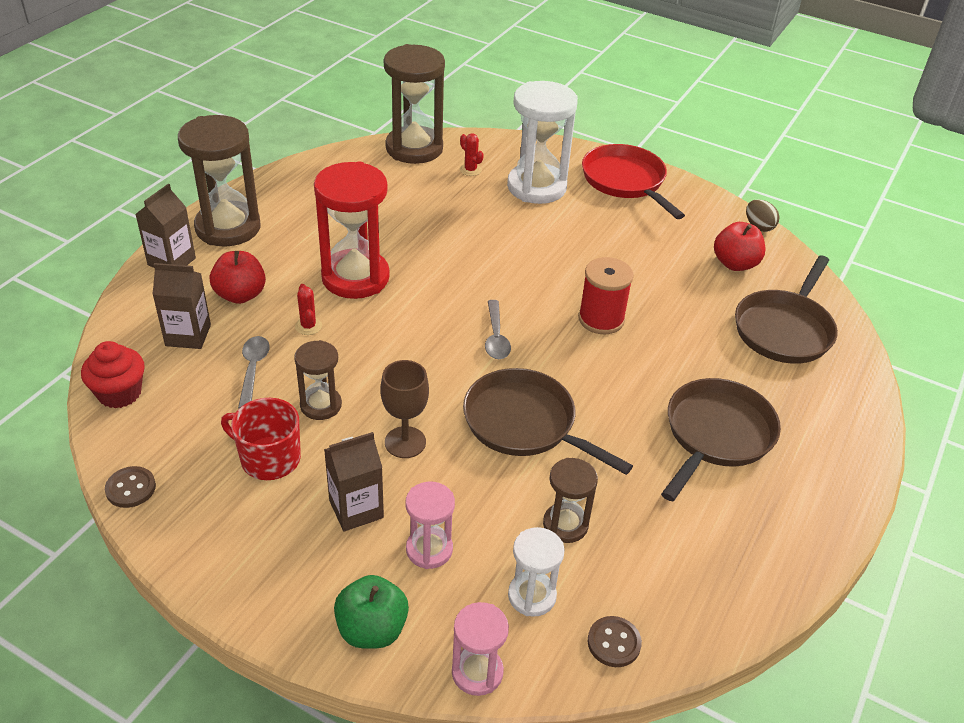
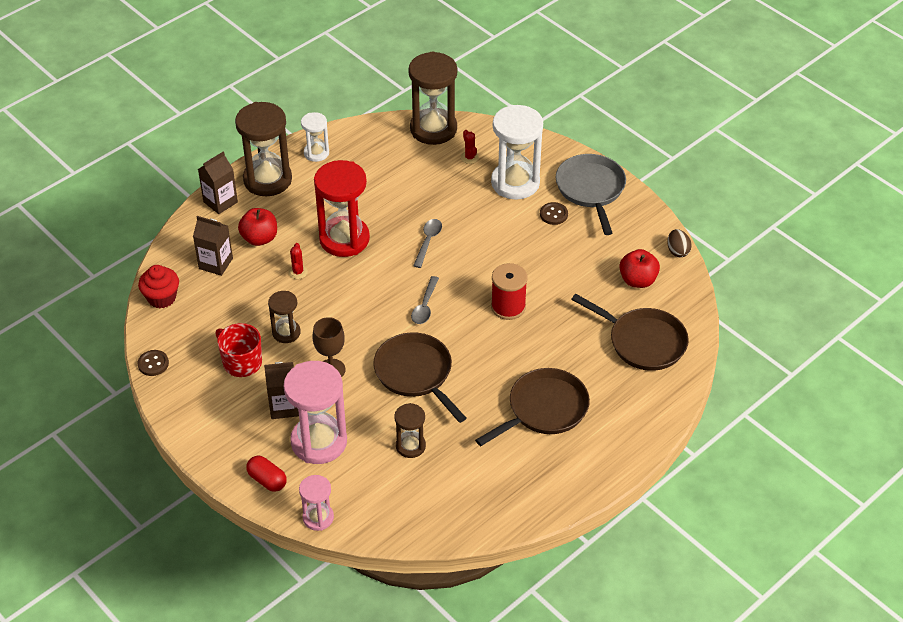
camera: 20 degrees right, 5 degrees up
(253, 369) = (251, 298): grey spoon -> grey spoon (428, 241)
(372, 629) = (267, 480): green apple -> red capsule
(429, 549) = (319, 442): pink hourglass -> pink hourglass, size x1.87
(532, 596) = (369, 483): white hourglass -> white hourglass (316, 153)
(614, 643) = (406, 521): brown button -> brown button (553, 214)
(626, 181) = (591, 189): red pan -> grey pan
(784, 329) = (643, 342): brown pan -> brown pan turned 105 degrees counterclockwise

